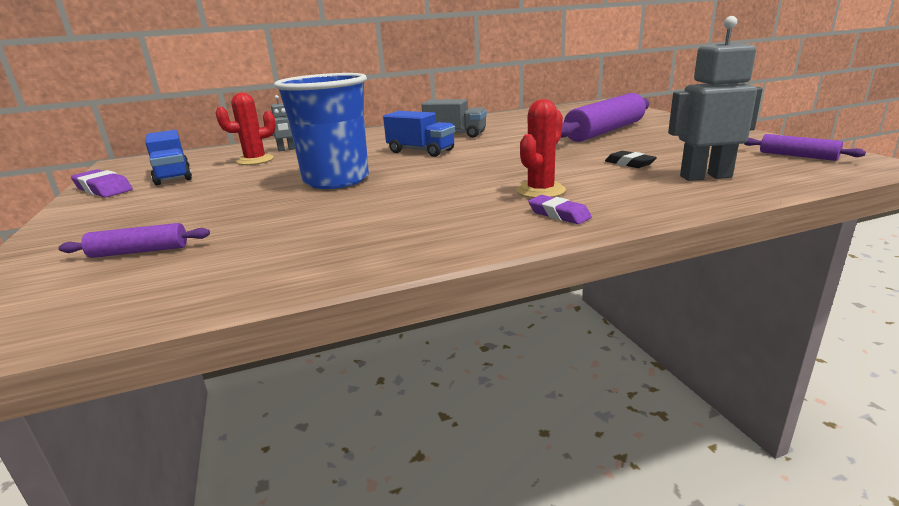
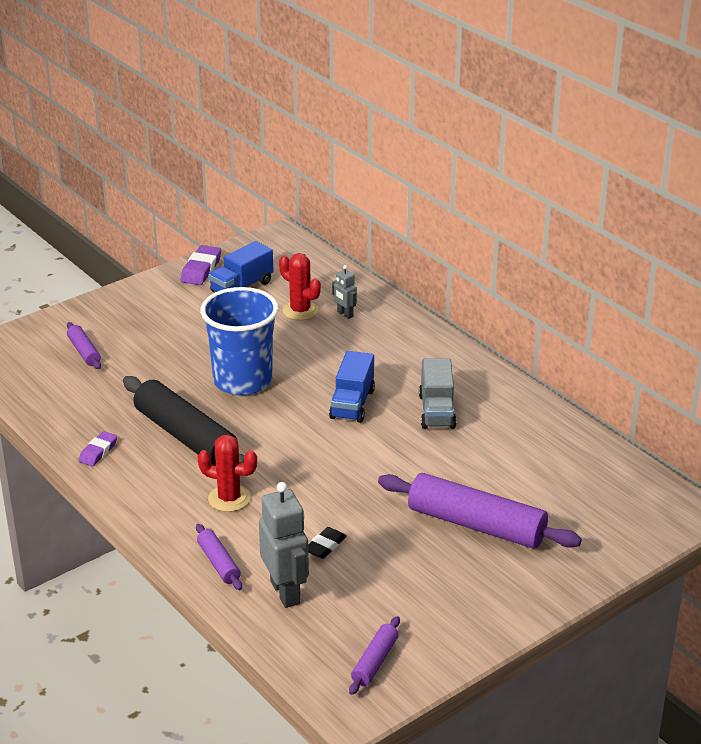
camera: 70 degrees right, 10 degrees up
(409, 204) = (186, 436): none -> black rolling pin
(559, 214) = (173, 513): purple eraser -> purple eraser (98, 452)
(659, 198) = (218, 563): none -> purple rolling pin

